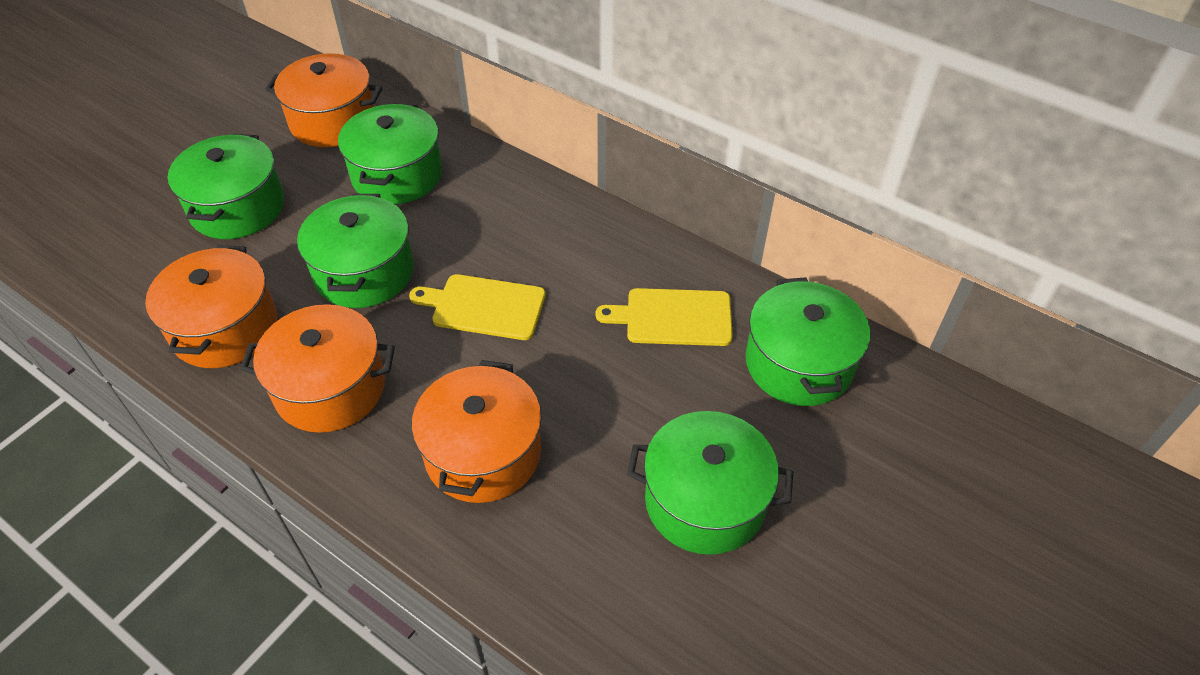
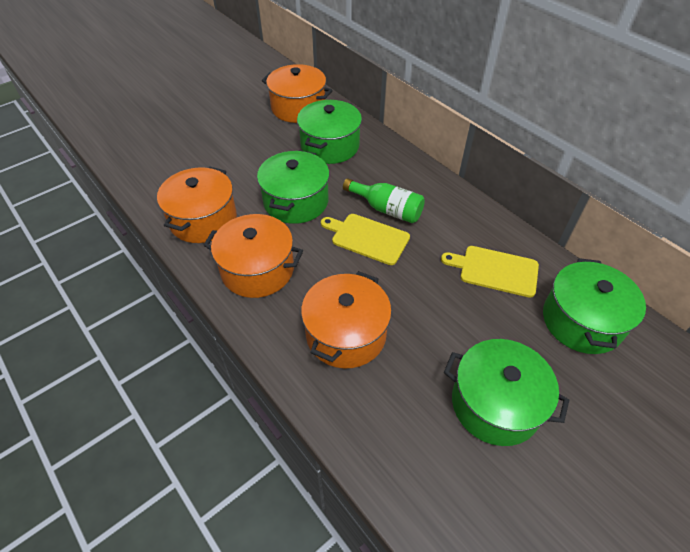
camera: 15 degrees right, 0 degrees up
(237, 207) = (229, 149): green pot -> none
(504, 258) = (387, 209): none -> green bottle

